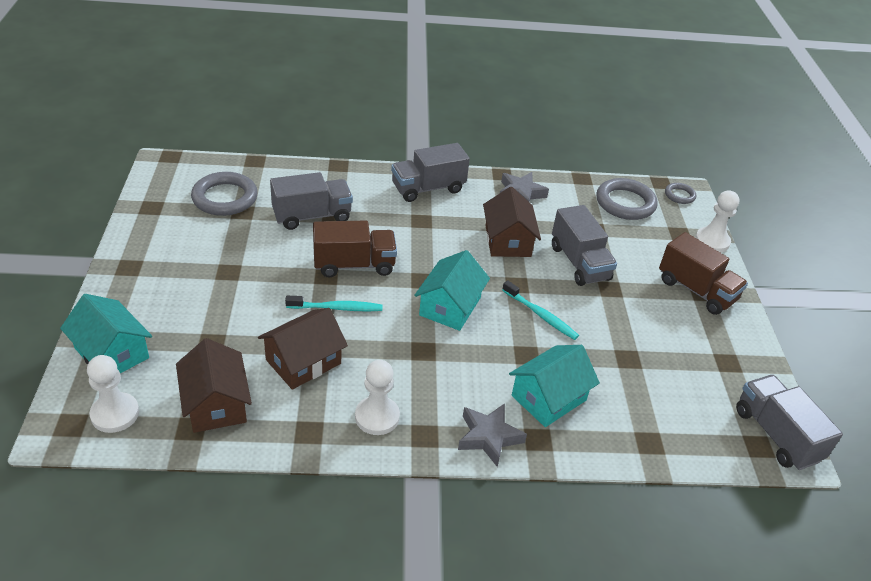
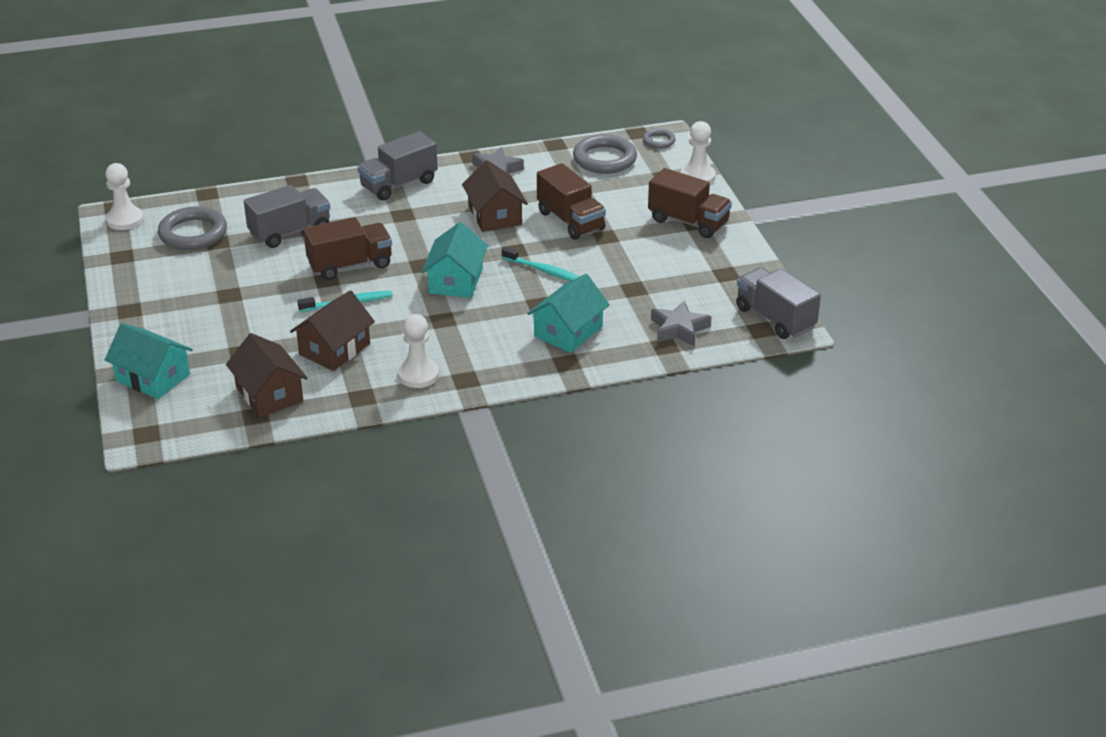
camera: 10 degrees left, 5 degrees down
(115, 414) = (182, 419): white pawn -> white pawn (125, 220)
(489, 437) = (522, 369): grey star -> grey star (679, 329)
(579, 263) = (570, 221): grey truck -> brown truck

